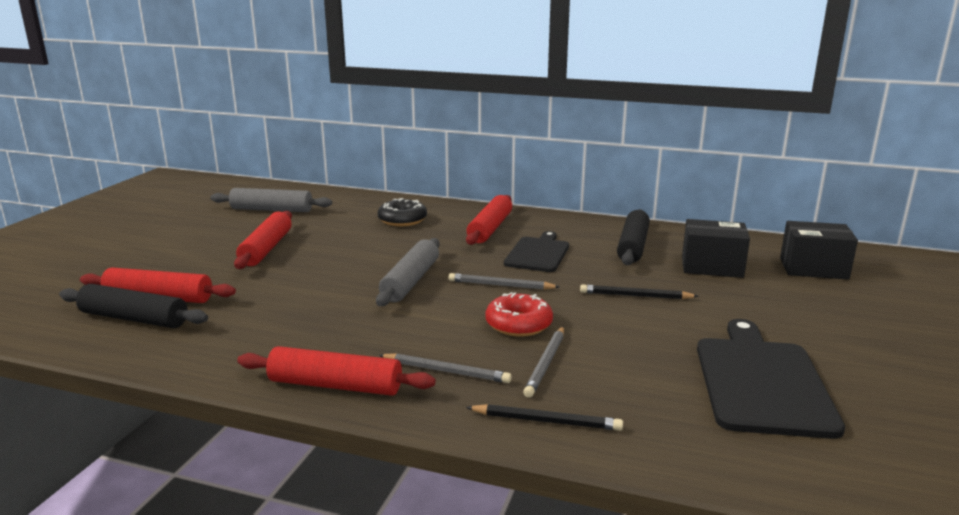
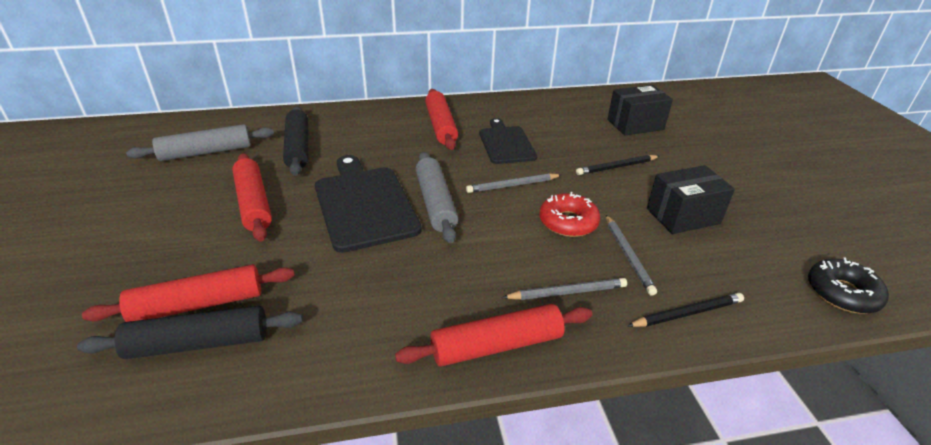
camera: 30 degrees left, 15 degrees up
(402, 220) = (354, 134): black donut -> black donut (842, 293)
(632, 246) = (565, 118): black rolling pin -> black rolling pin (298, 147)
(761, 381) = (767, 221): black cutting board -> black cutting board (364, 204)
(813, 268) = (694, 110): black box -> black box (683, 216)

